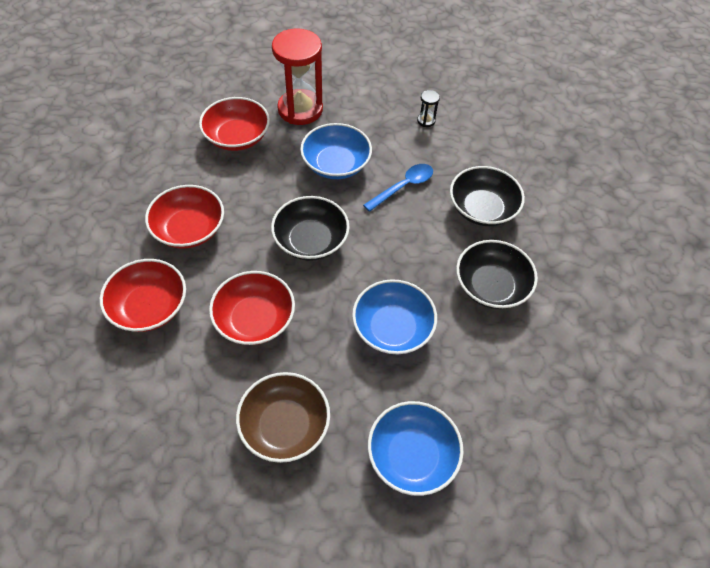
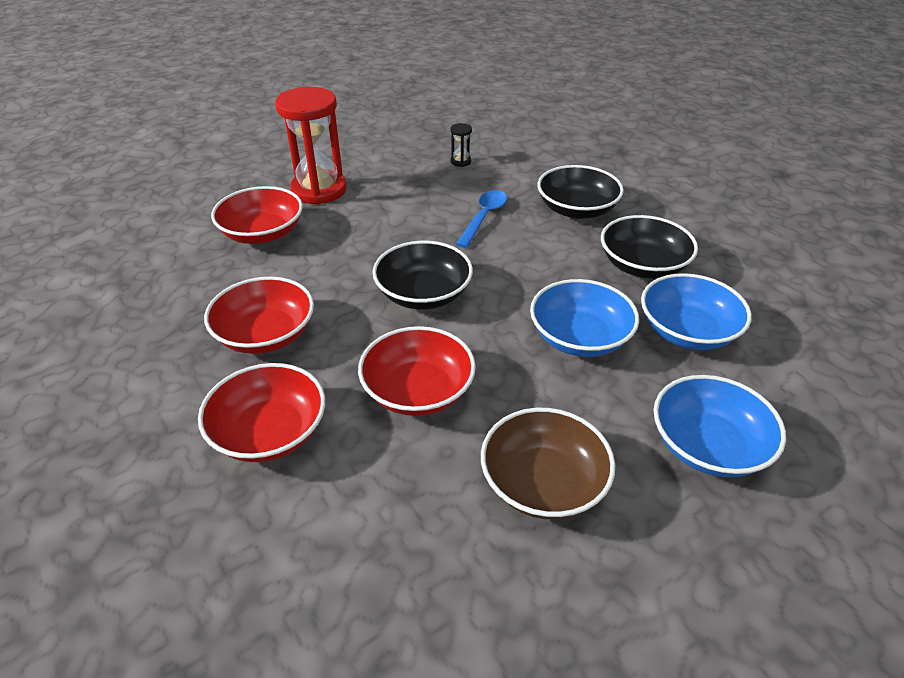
camera: 25 degrees left, 15 degrees down
(336, 164) = (396, 221): blue bowl -> blue bowl (687, 331)

